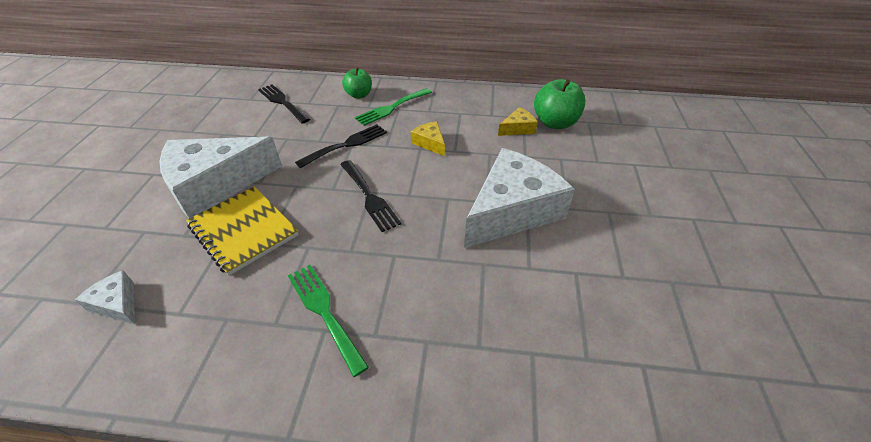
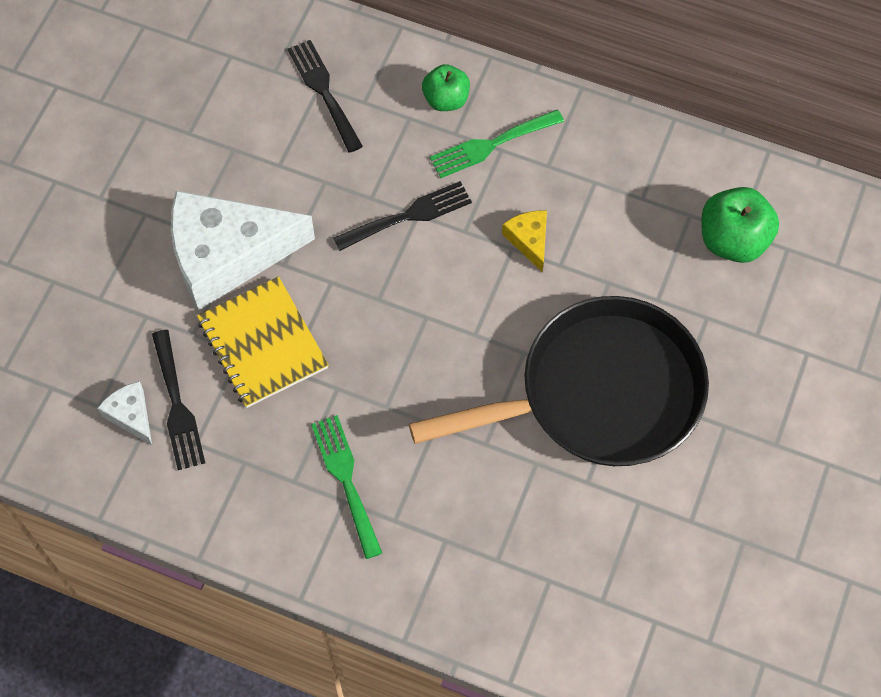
camera: 15 degrees right, 20 degrees up
(369, 197) = (423, 326): black fork -> black fork (177, 406)
(512, 211) = (600, 393): white cheese -> black pan
(517, 129) = (670, 239): yellow cheese -> none

